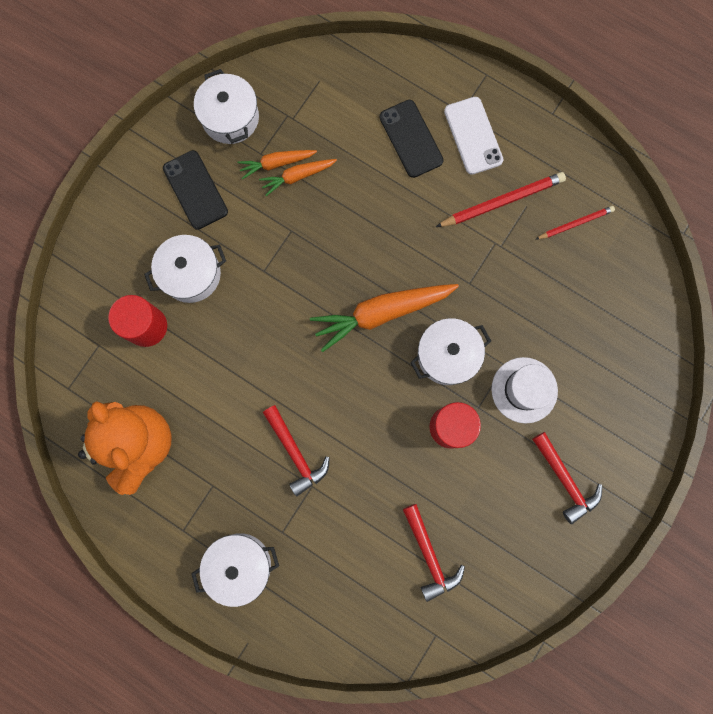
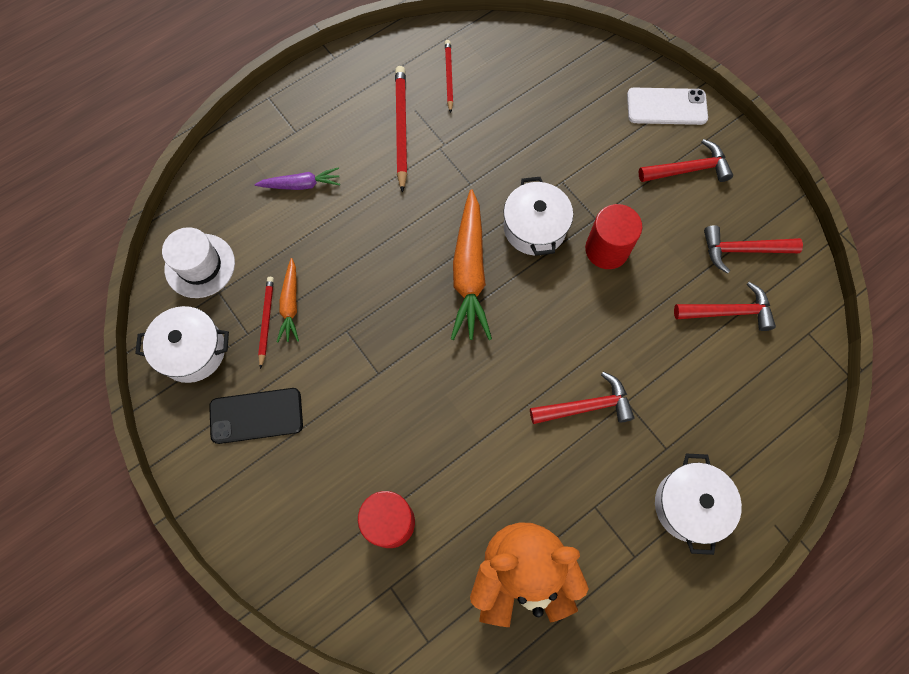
camera: 70 degrees left, 10 degrees down
(191, 274) = (350, 452): white pot -> none
(276, 164) = (266, 321): orange carrot -> red pencil
(411, 139) = (301, 185): black phone -> purple carrot
(473, 136) = (324, 130): white phone -> white phone (666, 106)
(498, 553) = (742, 250): none -> red hammer
(524, 390) = (592, 173): white hat -> white hat (200, 265)

